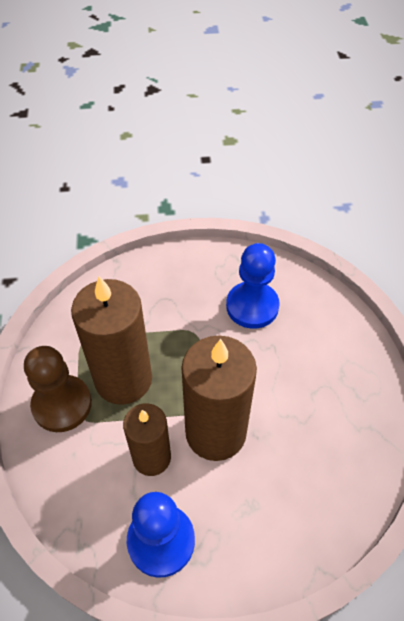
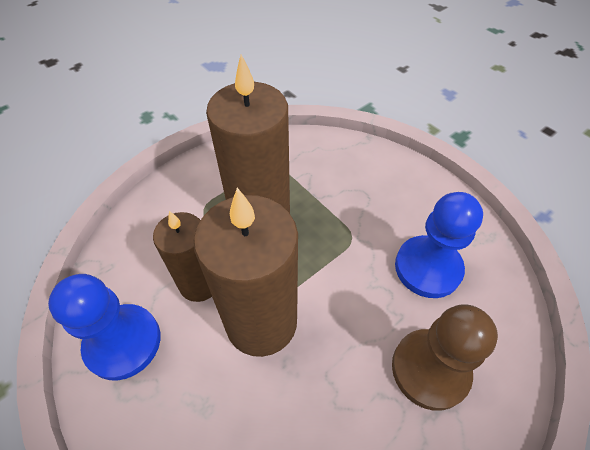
camera: 55 degrees right, 0 degrees up
(62, 404) = (205, 189): brown pawn -> brown pawn (430, 369)

